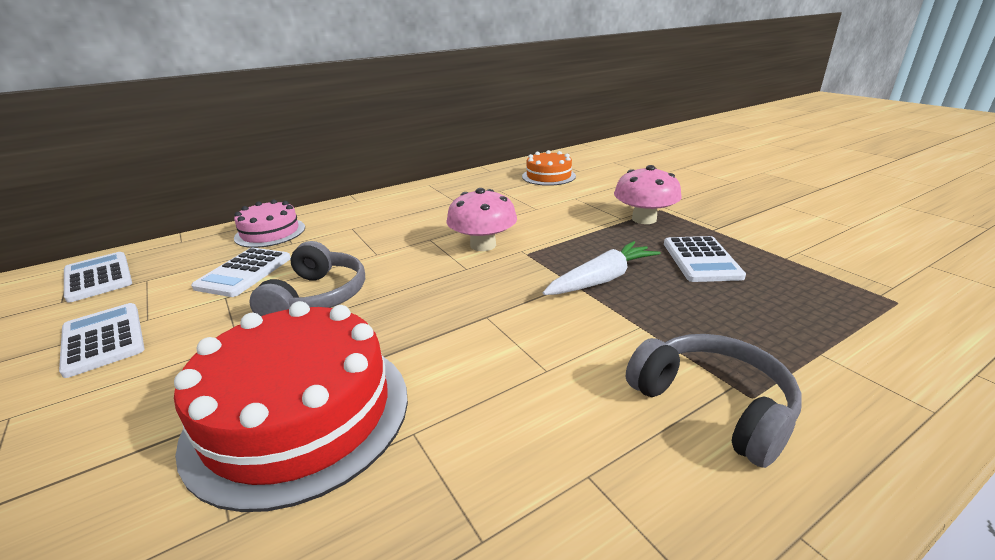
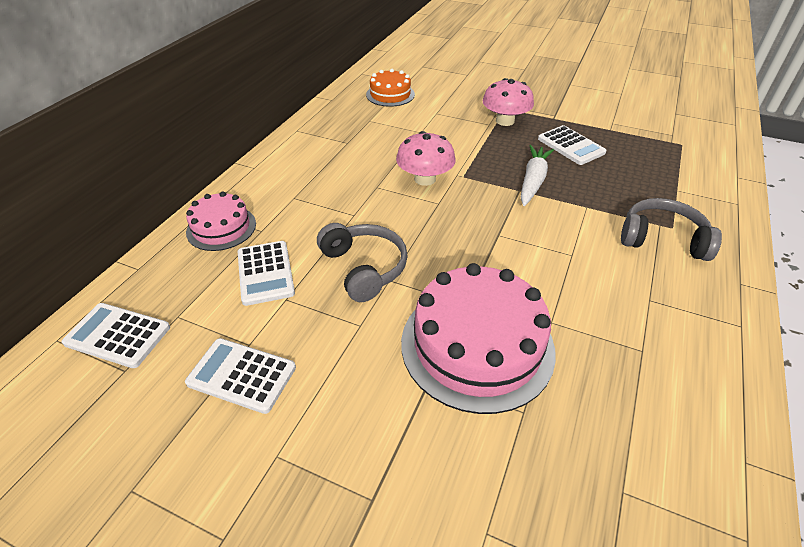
camera: 35 degrees left, 15 degrees up
(299, 414) = (477, 345): red cake -> pink cake

